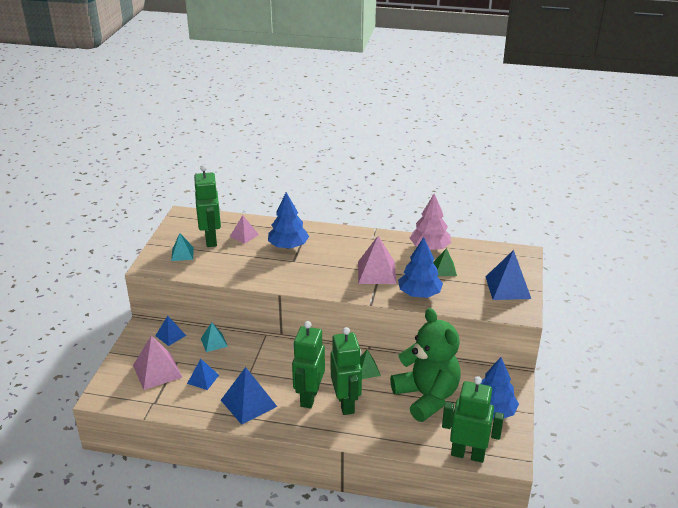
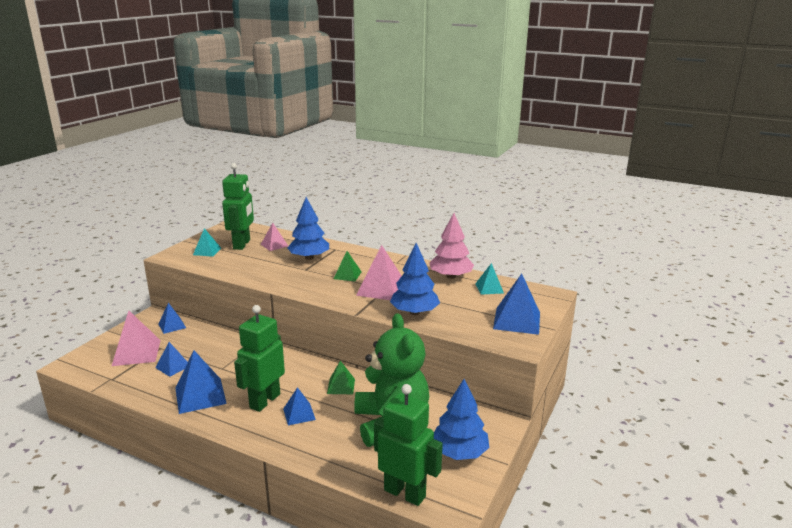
camera: 15 degrees right, 10 degrees down
(214, 342) = (207, 337): turquoise pyramid -> turquoise pyramid (489, 288)
(346, 403) = (299, 414): green robot -> blue pyramid
(444, 269) = (455, 296): green pyramid -> green pyramid (347, 275)

